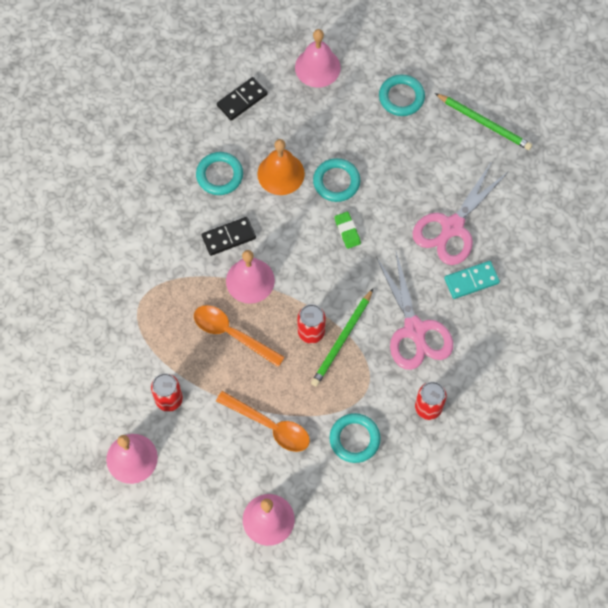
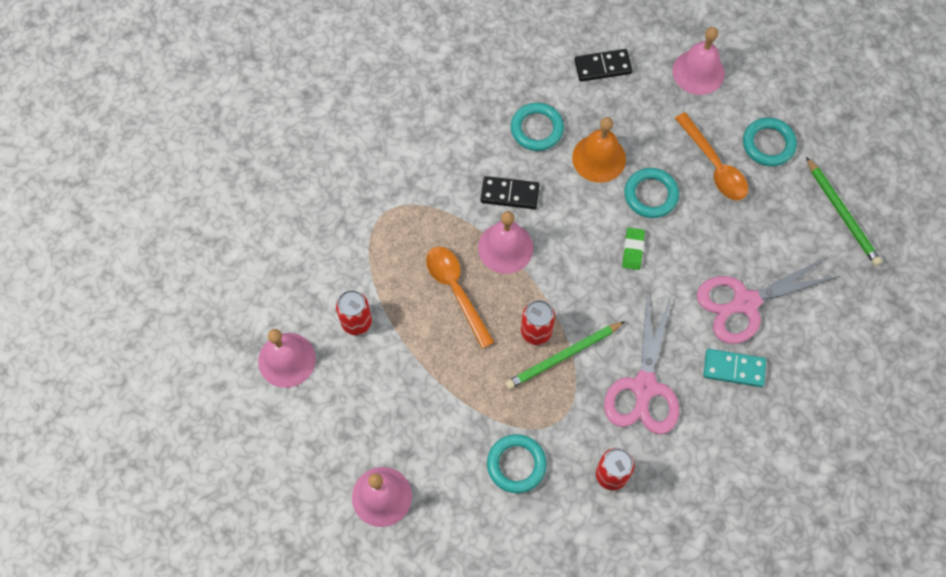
camera: 30 degrees right, 0 degrees up
(270, 426) = (439, 403): orange spoon -> orange spoon (714, 165)

